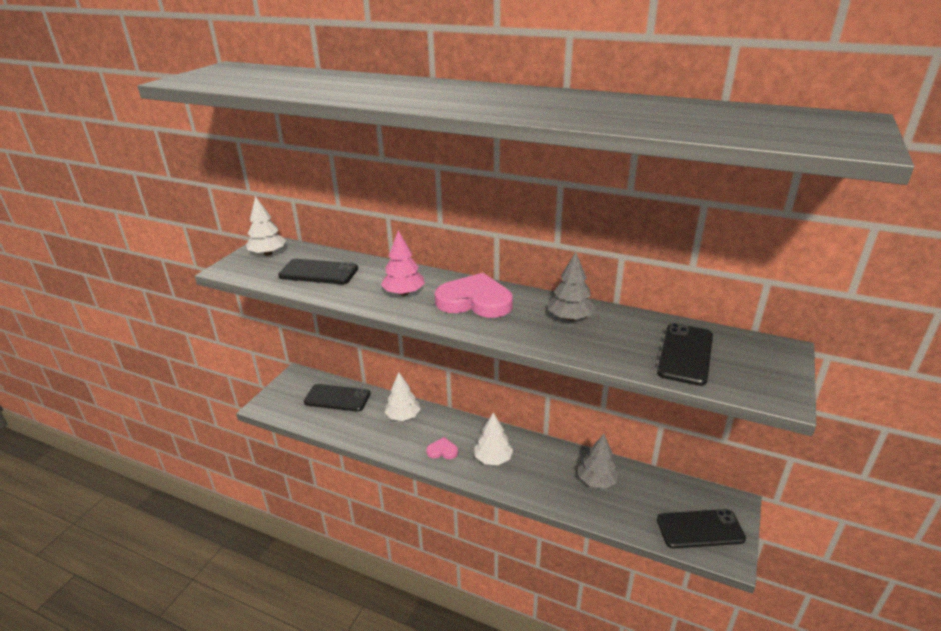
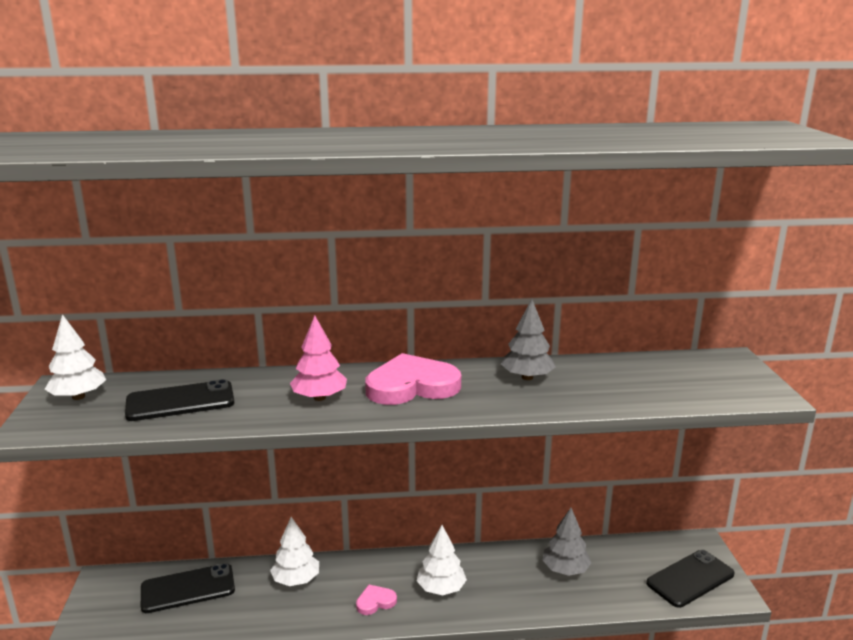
camera: 30 degrees left, 10 degrees down
(685, 354) = (662, 382): black phone -> none

